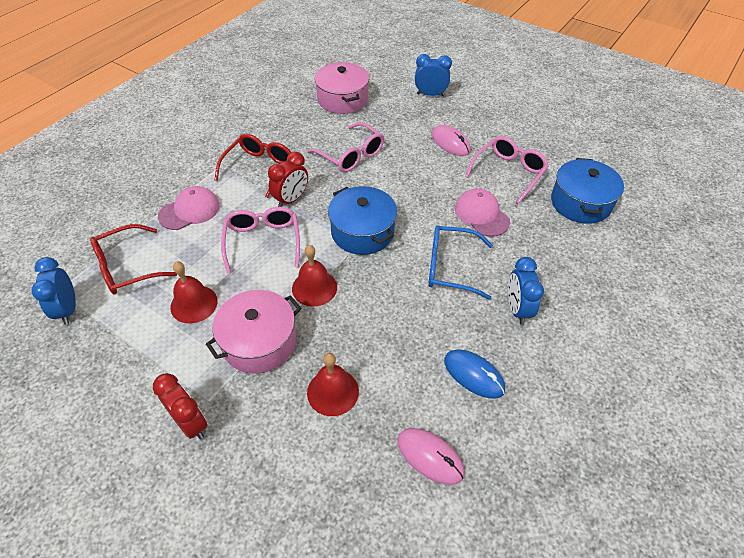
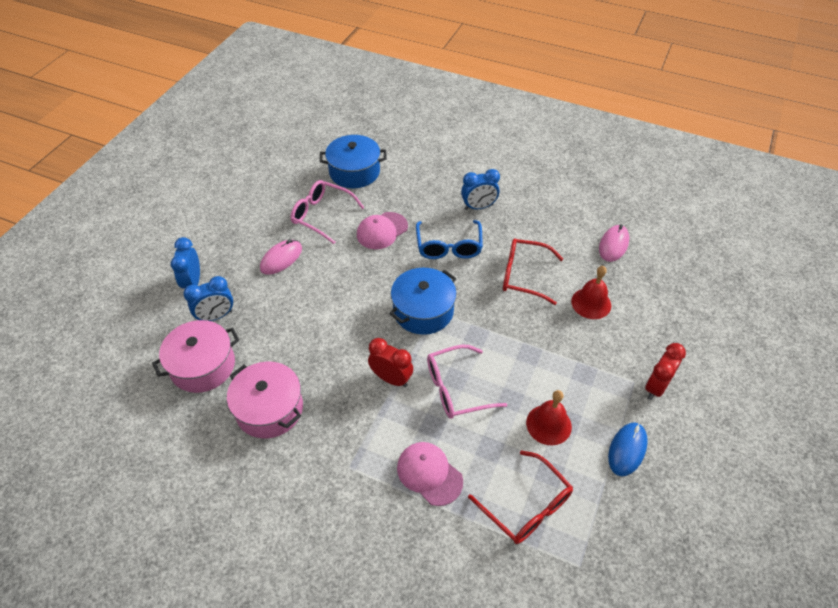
camera: 100 degrees left, 0 degrees up
(68, 309) = (596, 541): blue clock -> blue clock (216, 316)
(259, 168) = (345, 423): red glasses -> red glasses (523, 275)
(259, 342) = (568, 361): pink pot -> pink pot (269, 409)
(314, 288) = (499, 334): red bell -> none
(351, 155) = (311, 338): pink glasses -> none
(473, 375) = (544, 227): blue mouse -> blue mouse (627, 450)

